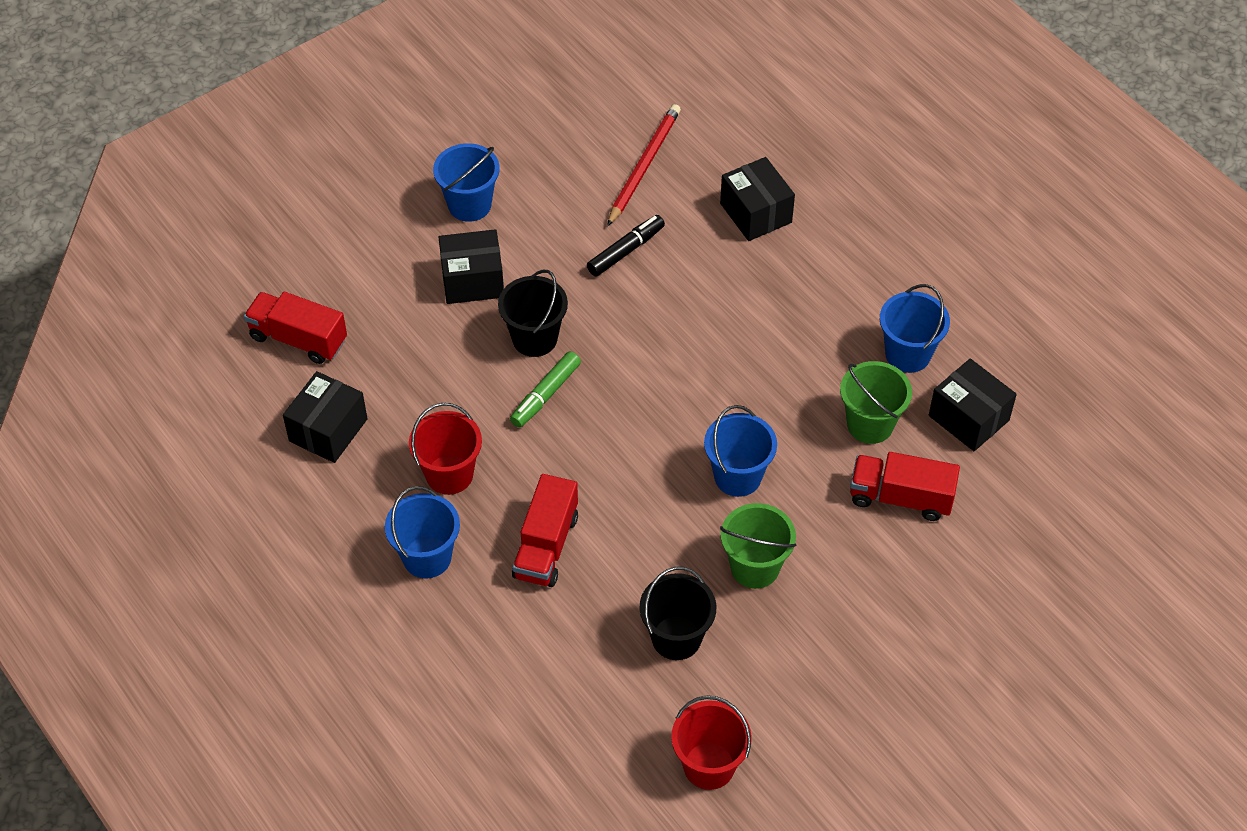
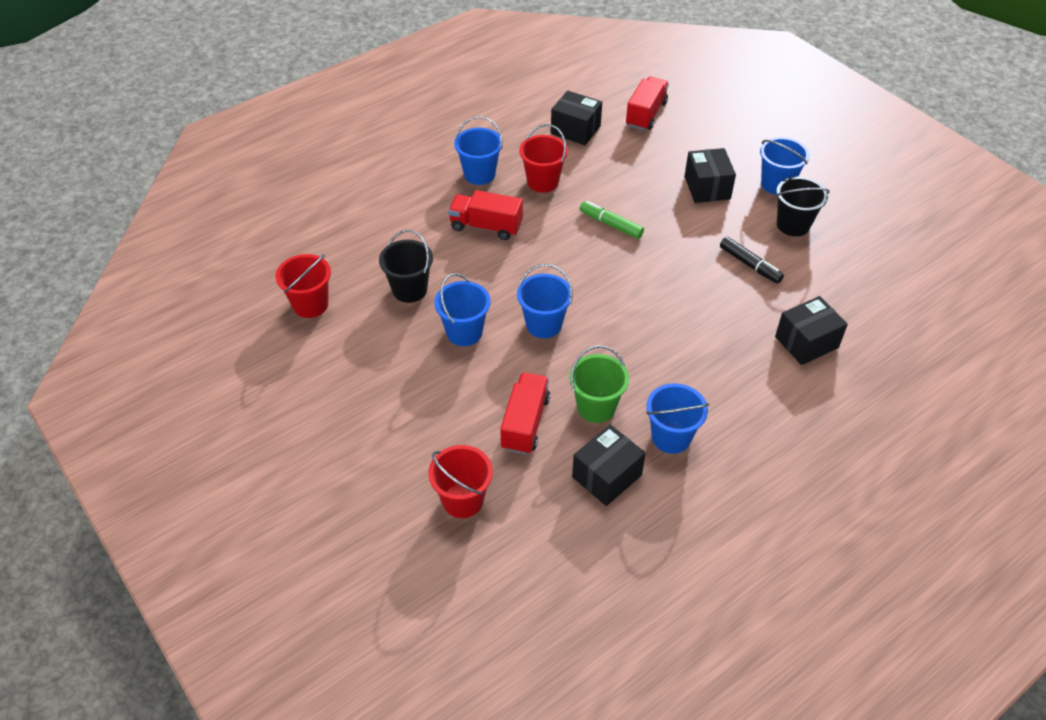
camera: 90 degrees right, 5 degrees down
(535, 338) = (660, 218): black bucket -> black bucket (793, 225)
(644, 166) = (840, 275): red pencil -> none
(755, 567) = (464, 332): green bucket -> blue bucket
(1019, 560) = (463, 500): none -> red bucket

